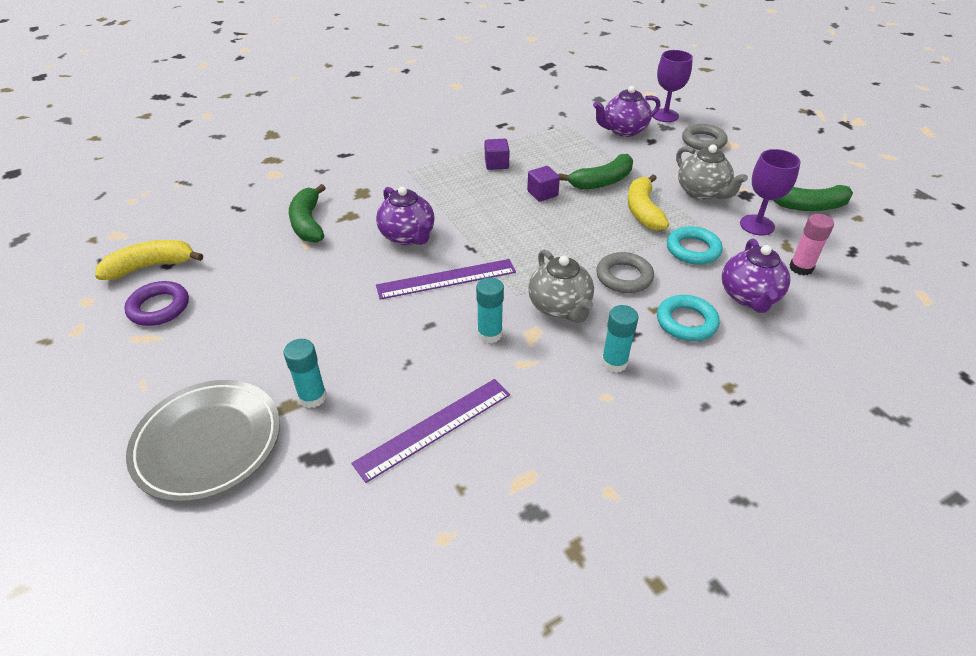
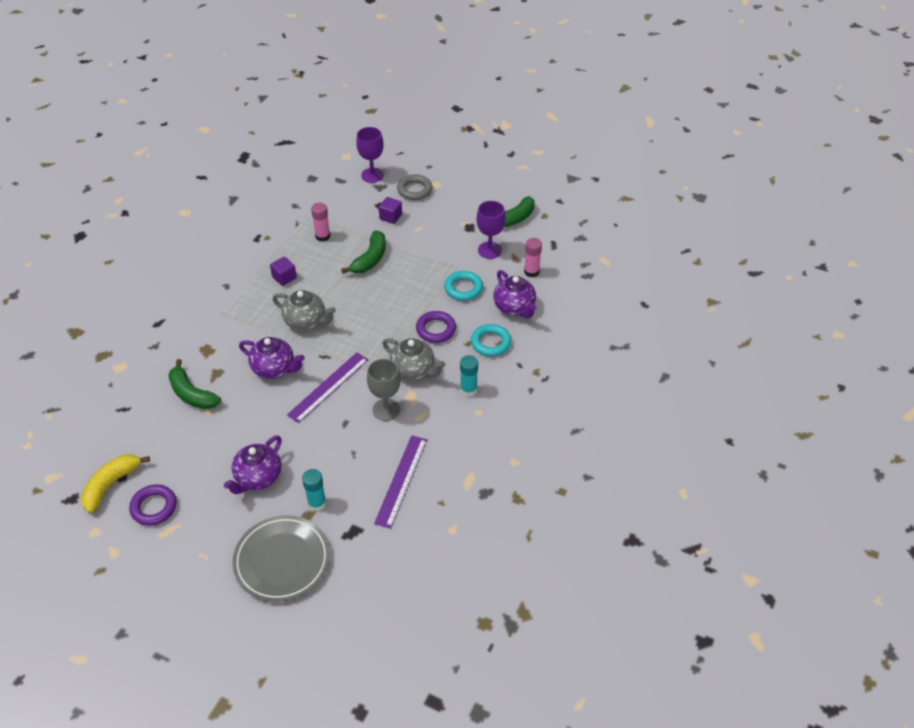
camera: 35 degrees left, 5 degrees up
(489, 334) = (386, 409): turquoise glue stick -> grey goblet
(542, 193) = (337, 289): purple cube -> purple cube (390, 217)
(568, 145) = (322, 236): none -> pink glue stick
(623, 130) = (352, 204): purple teapot -> purple teapot (258, 478)
(624, 277) = (436, 329): grey ring -> purple ring
(643, 211) = (414, 272): yellow banana -> none
(702, 193) = (441, 238): grey teapot -> grey teapot (306, 321)

